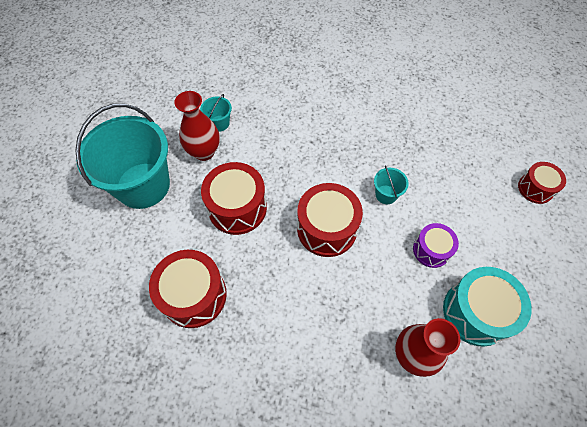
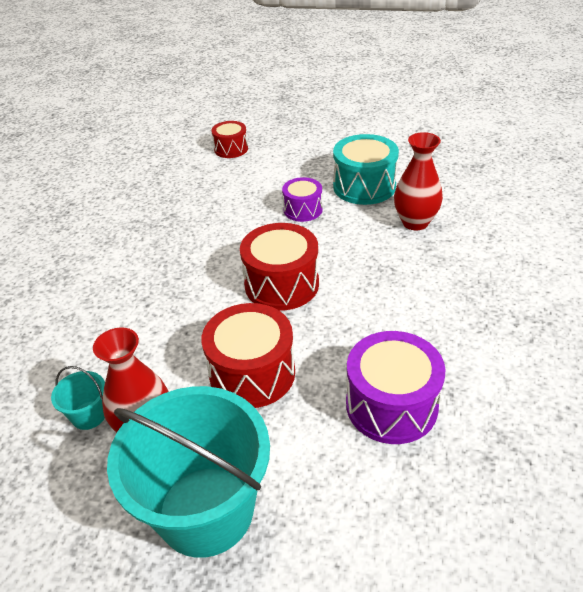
camera: 90 degrees left, 20 degrees down
(194, 295) = (391, 405): red drum -> purple drum
(386, 194) = (234, 239): turquoise bucket -> none

